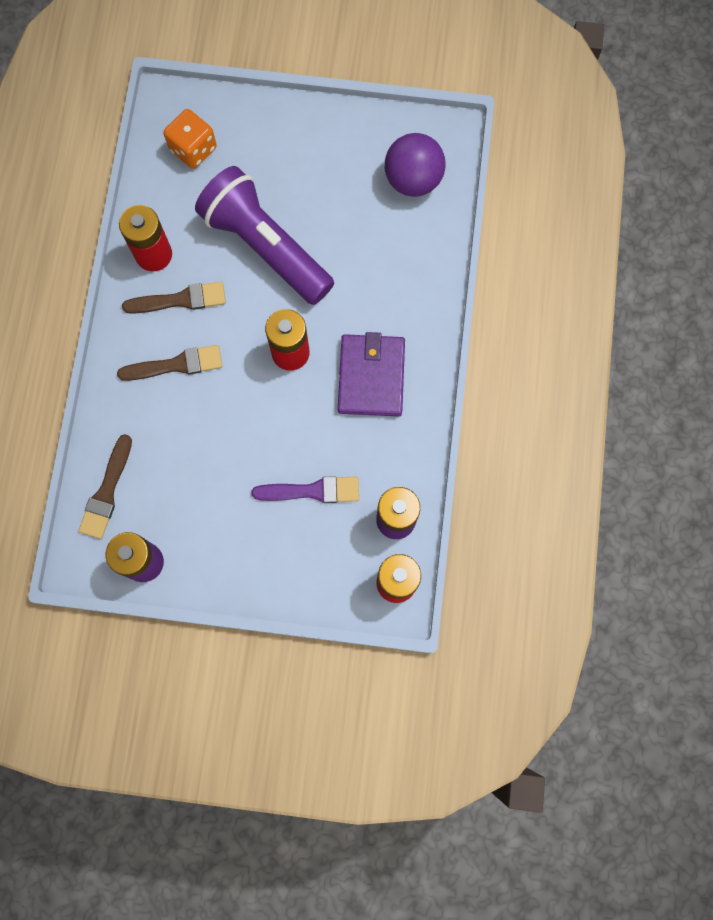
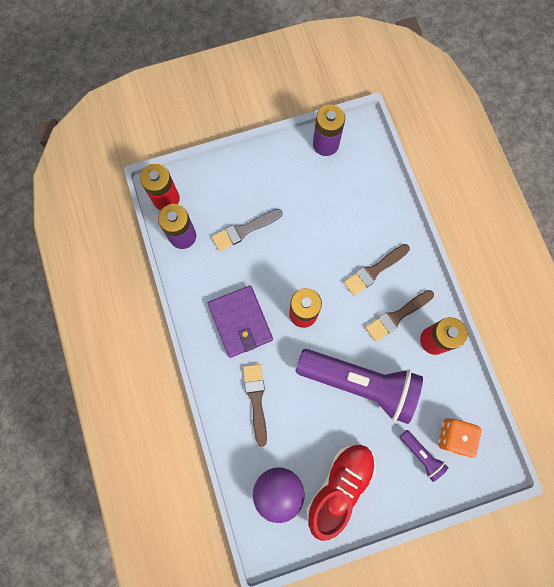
camera: 155 degrees right, 0 degrees up
(107, 491) = (371, 174): brown brush -> brown brush (256, 400)
(239, 147) = (421, 455): none -> purple flashlight
(311, 491) = (244, 230): purple brush -> grey brush
(344, 156) = (339, 486): none -> red shoe

